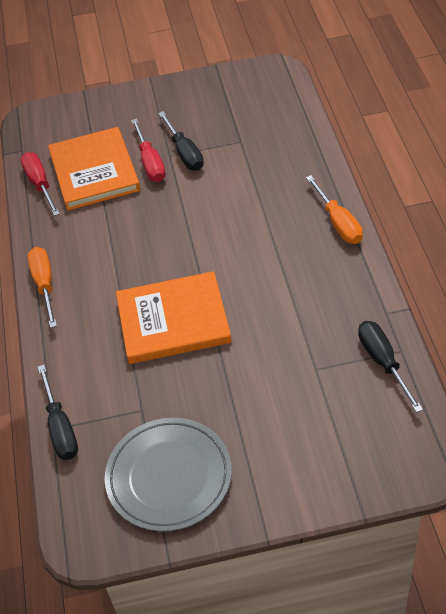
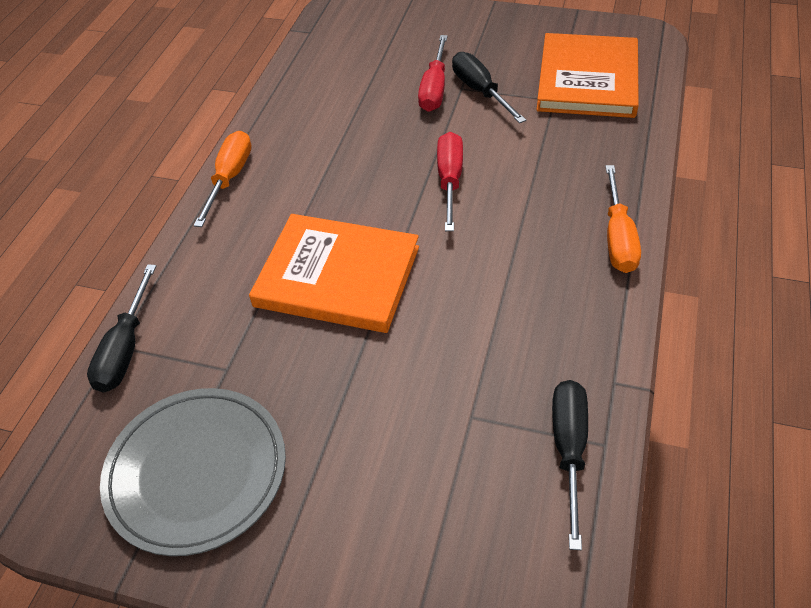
camera: 25 degrees right, 0 degrees up
(40, 184) = (302, 71): red screwdriver -> red screwdriver (450, 180)
(94, 171) = (368, 78): orange book -> orange book (587, 80)
(184, 153) = (480, 91): black screwdriver -> black screwdriver turned 150 degrees clockwise

